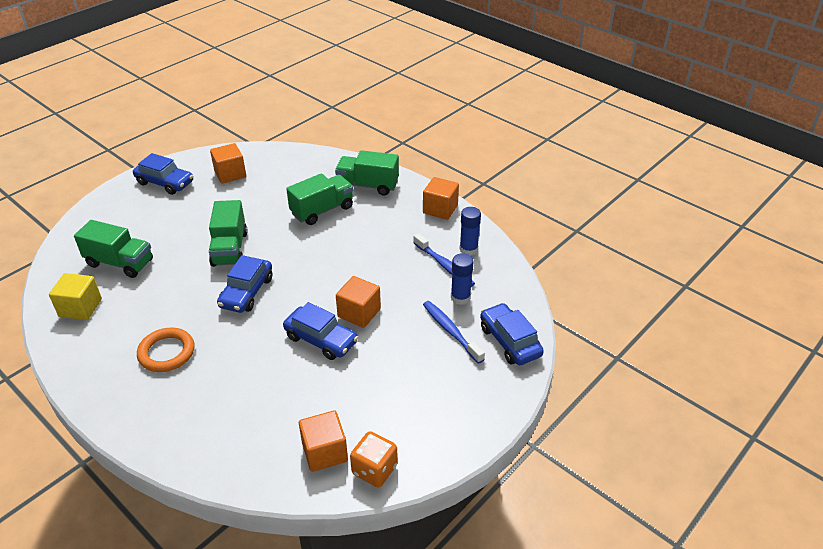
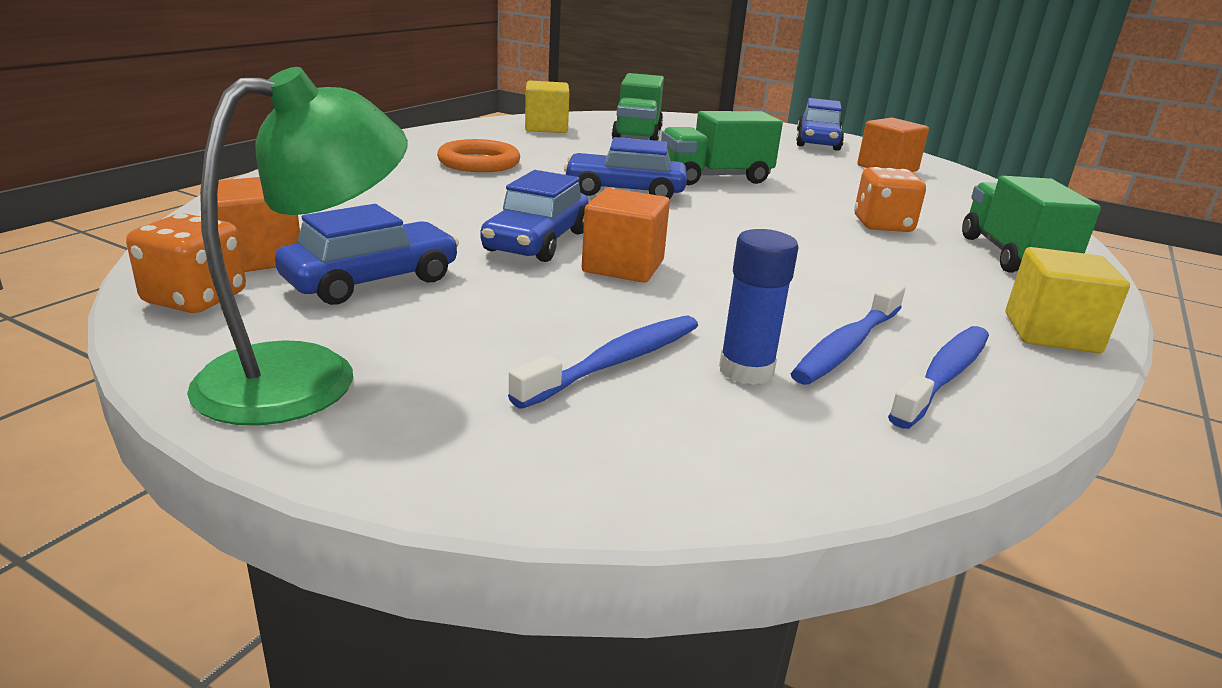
camera: 75 degrees right, 15 degrees down
(322, 210) = (882, 225): green truck -> orange dice
(440, 209) = (1051, 333): orange cube -> yellow cube
(453, 421) = (309, 375): none -> green lamp
(468, 249) = (944, 376): blue glue stick -> blue toothbrush
(509, 341) = (616, 453): blue car -> blue car (371, 280)

